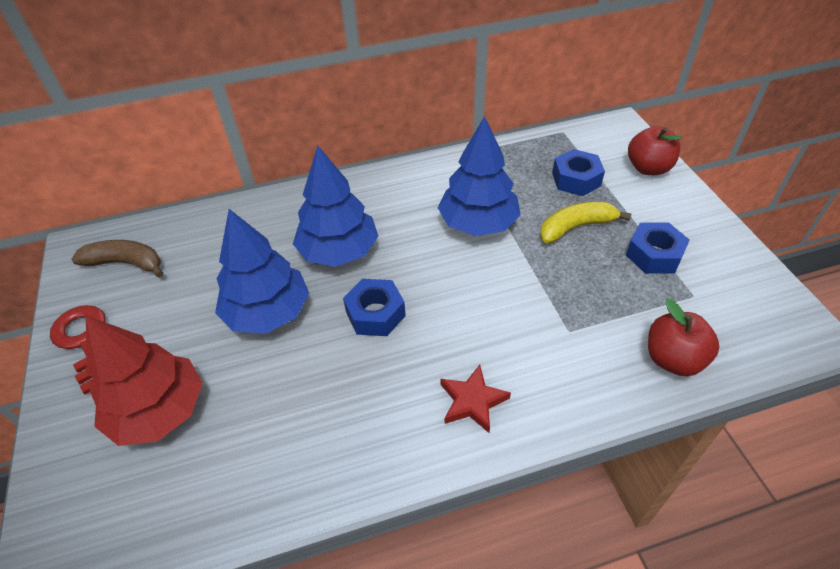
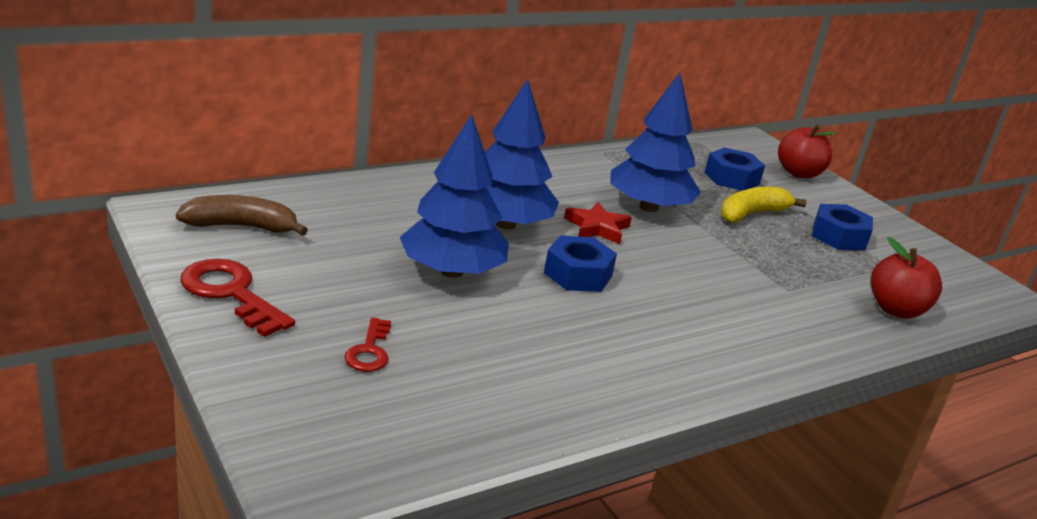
camera: 20 degrees left, 20 degrees down
(159, 411) = (369, 351): red tree -> red key
(472, 401) = (720, 340): red star -> red star (597, 227)

